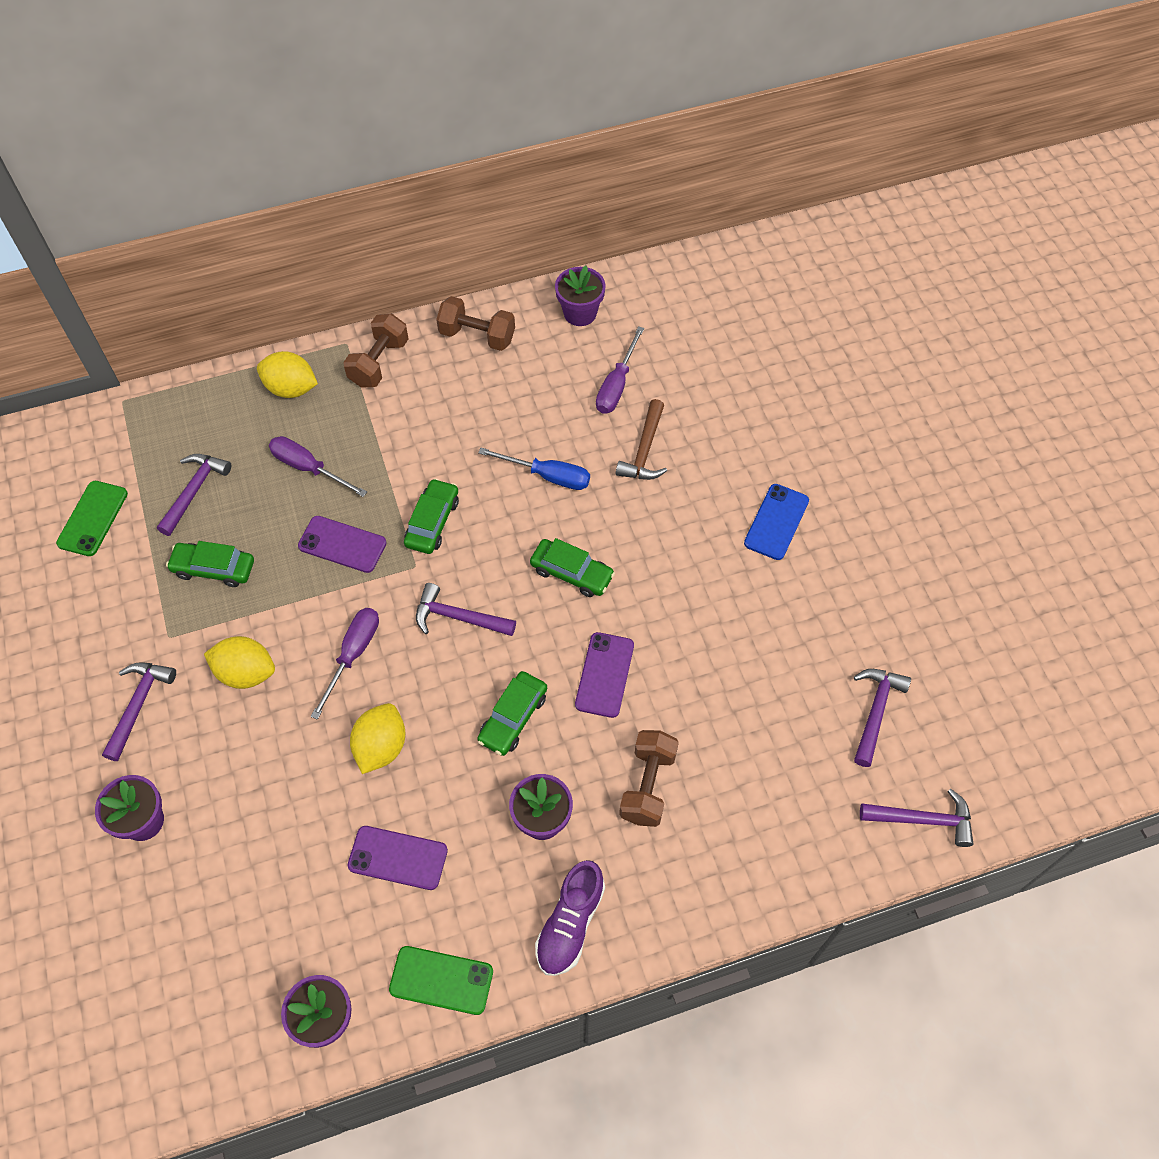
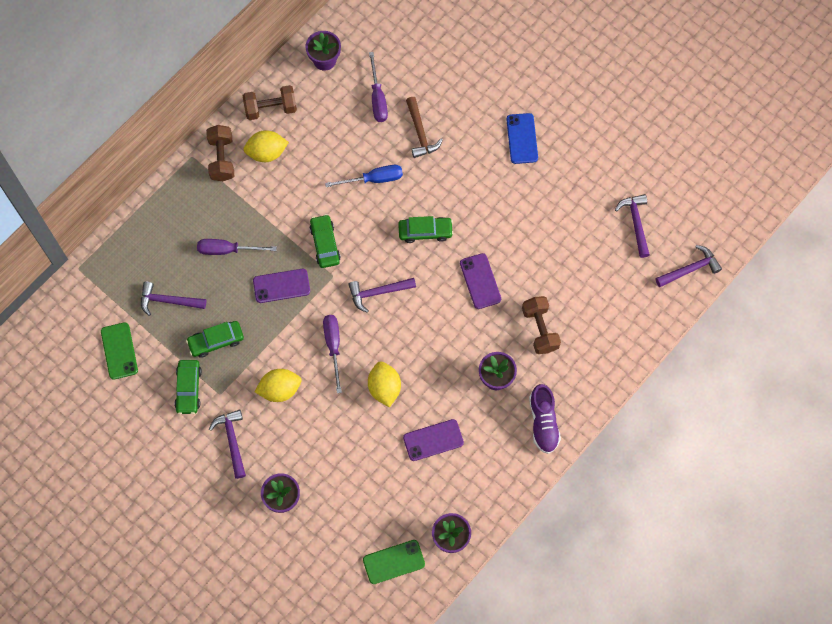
camera: 30 degrees left, 10 degrees up
(194, 491) = (168, 301): purple hammer -> purple hammer turned 75 degrees counterclockwise
(291, 388) = (179, 204): yellow lemon -> yellow lemon (267, 152)
(441, 980) = (496, 486): green phone -> green phone (394, 562)
(513, 718) = (445, 332): green car -> green car (188, 389)

